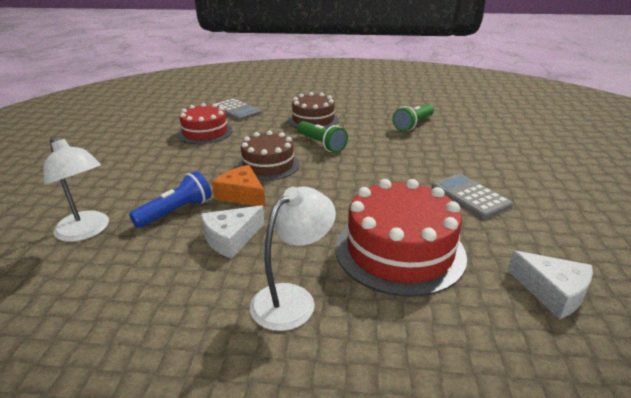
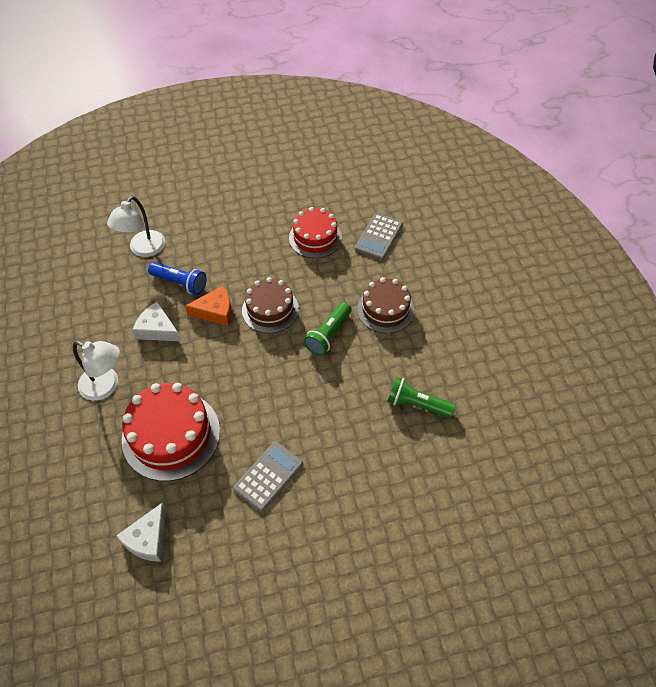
camera: 70 degrees right, 25 degrees up
(242, 194) = (215, 311): orange cheese -> orange cheese turned 60 degrees clockwise

